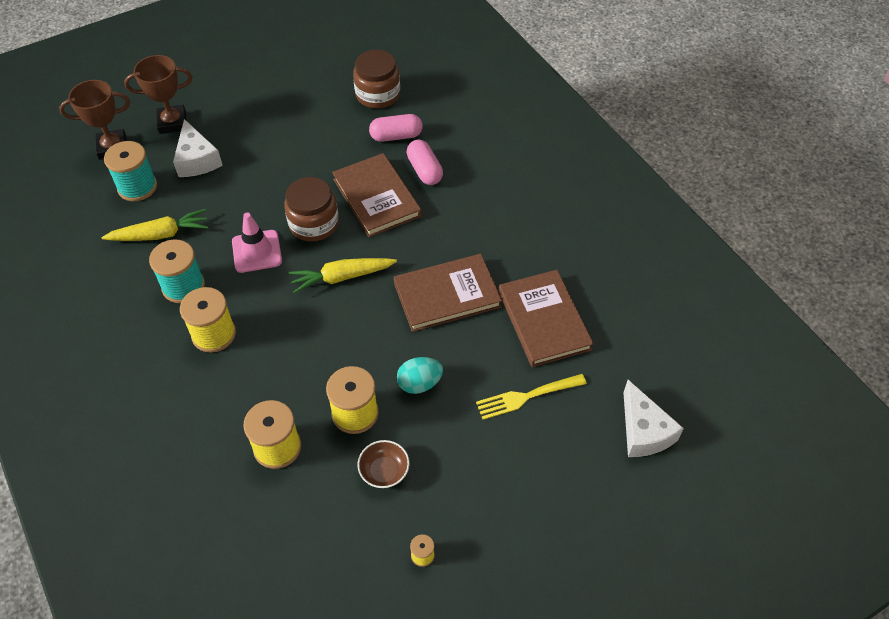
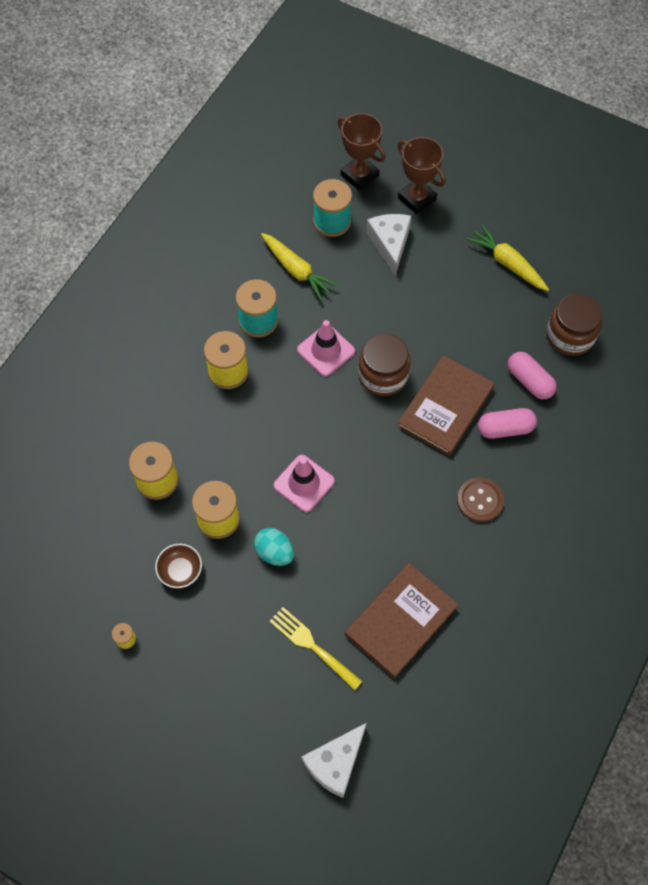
camera: 60 degrees right, 10 degrees up
(197, 160) = (390, 244): white cheese -> white cheese turned 135 degrees clockwise
(342, 277) = (342, 431): yellow carrot -> yellow carrot (507, 263)
(370, 329) = (304, 483): none -> pink traffic cone
(424, 170) = (505, 428): pink capsule -> pink capsule turned 45 degrees clockwise
(447, 295) = (376, 525): brown book -> none
(474, 216) = (480, 500): none -> brown button

